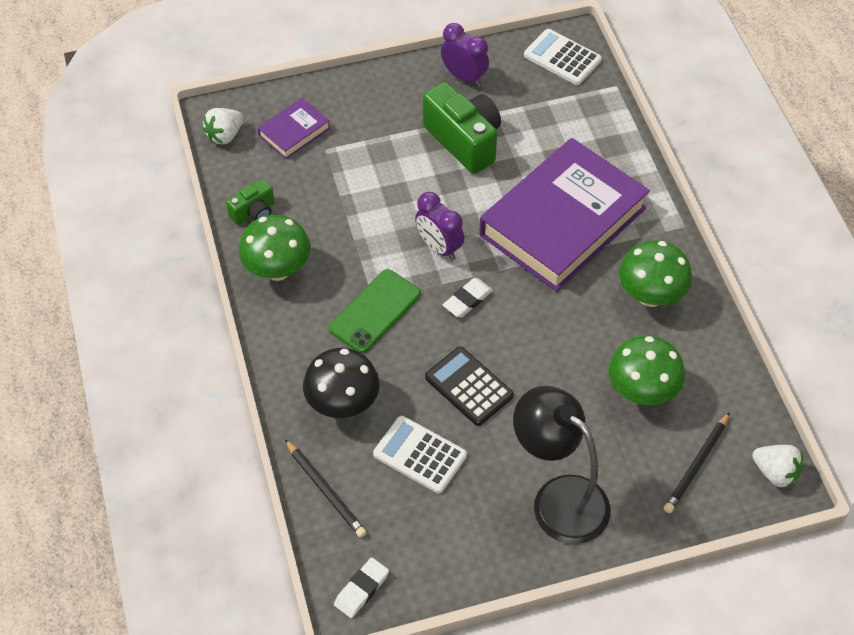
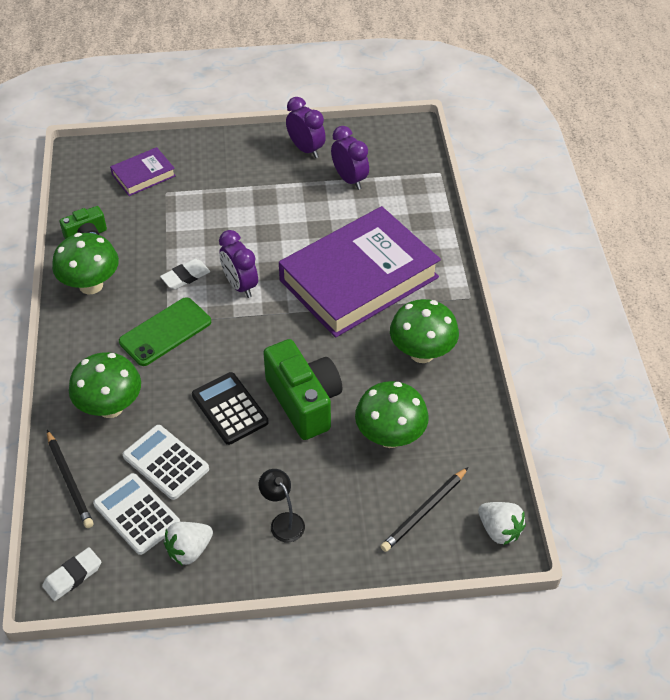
camera: 10 degrees right, 5 degrees down
(225, 135) = (83, 170): white strawberry -> white strawberry (189, 550)
(343, 404) = (110, 407): black mushroom -> green mushroom
(464, 141) = (290, 200): green camera -> green camera (304, 401)
(467, 300) = (252, 334): white eraser -> white eraser (185, 276)
(521, 107) = (349, 179): none -> purple clock
(558, 498) = (283, 522): black lamp -> black lamp, size x0.46
(562, 58) = (398, 144): white calculator -> white calculator (137, 514)

